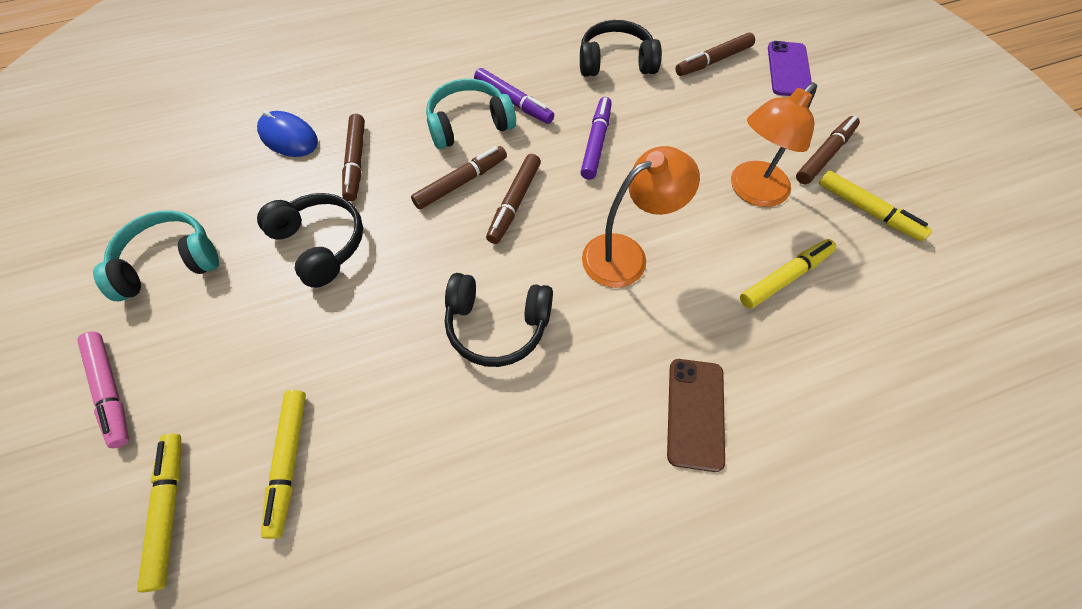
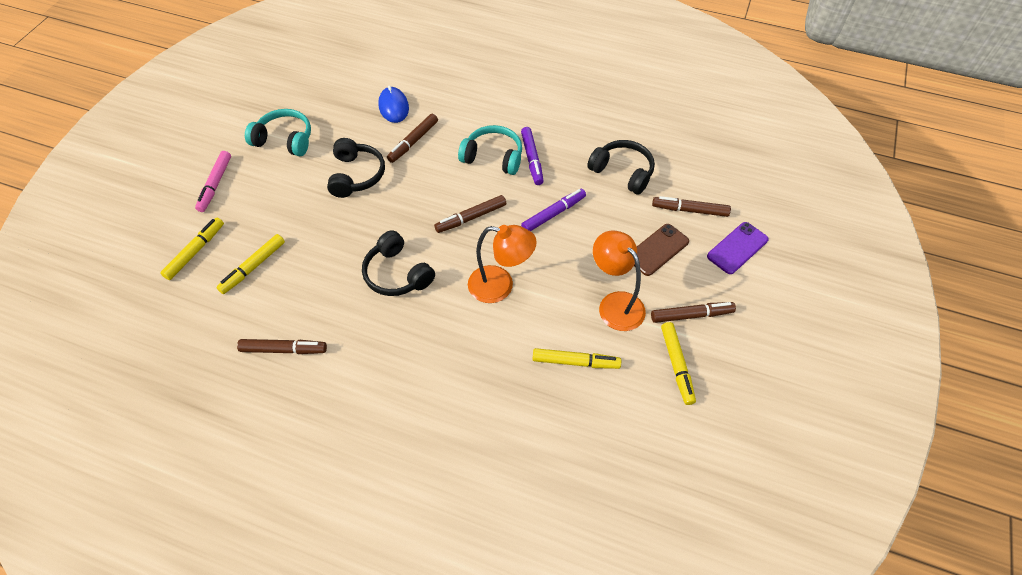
camera: 40 degrees right, 5 degrees down
(461, 182) = (455, 188): brown marker -> brown marker (284, 350)
(695, 413) = (446, 387): brown phone -> brown phone (657, 250)
(752, 191) = (615, 304): orange lamp -> orange lamp turned 60 degrees clockwise

